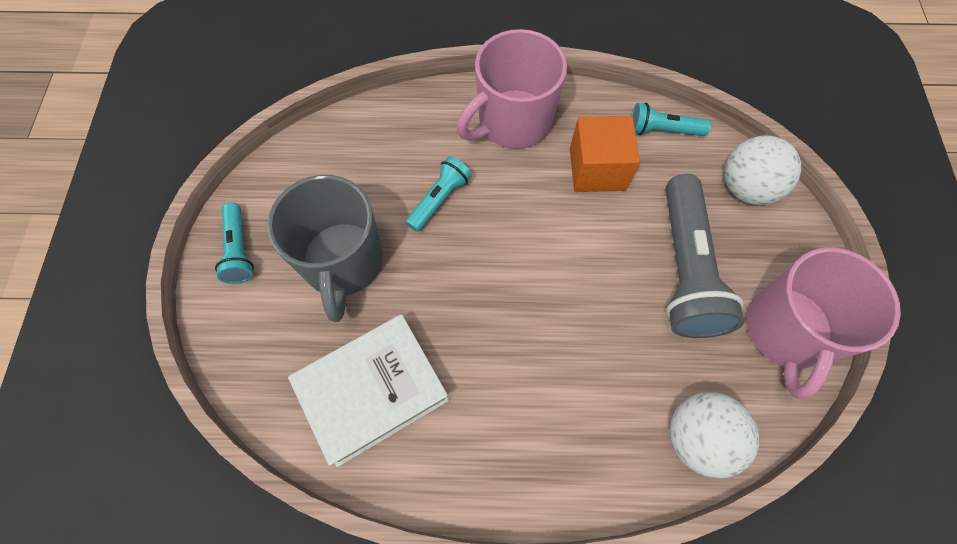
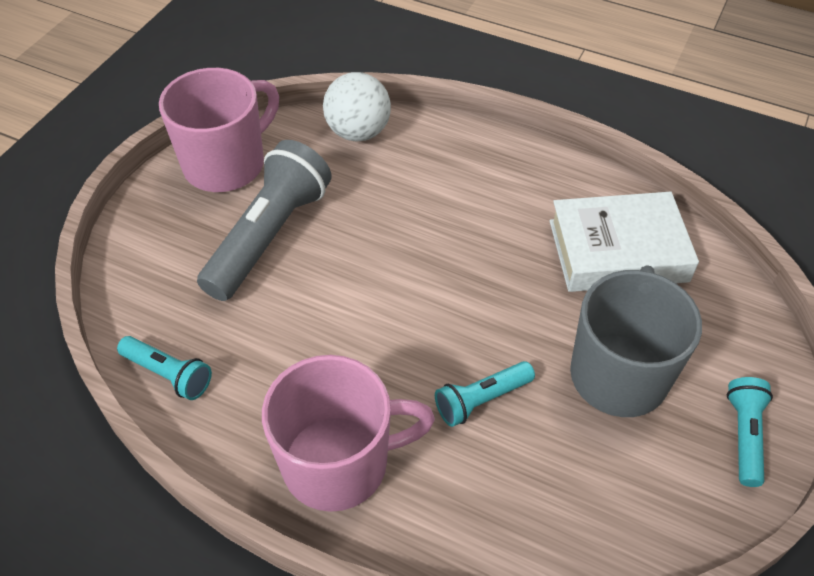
camera: 155 degrees left, 15 degrees down
(597, 169) = (279, 360): orange cube -> none
(746, 188) = (142, 279): white ball -> none

